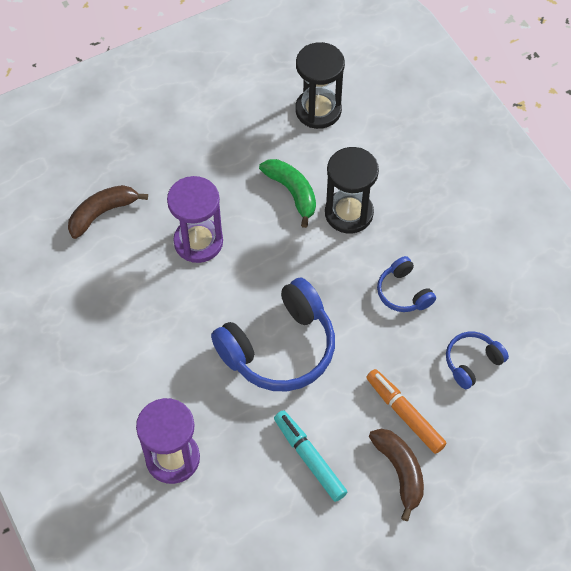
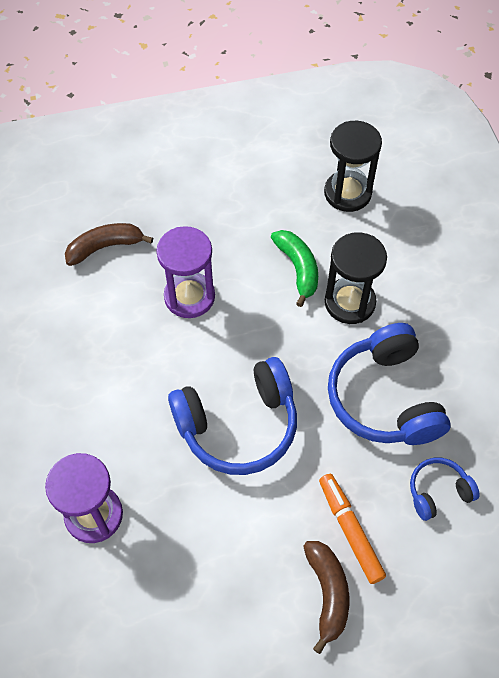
camera: 15 degrees right, 0 degrees up
(309, 458) = (235, 553): turquoise marker -> none
(403, 292) = (384, 398): blue headphones -> blue headphones, size x1.99

